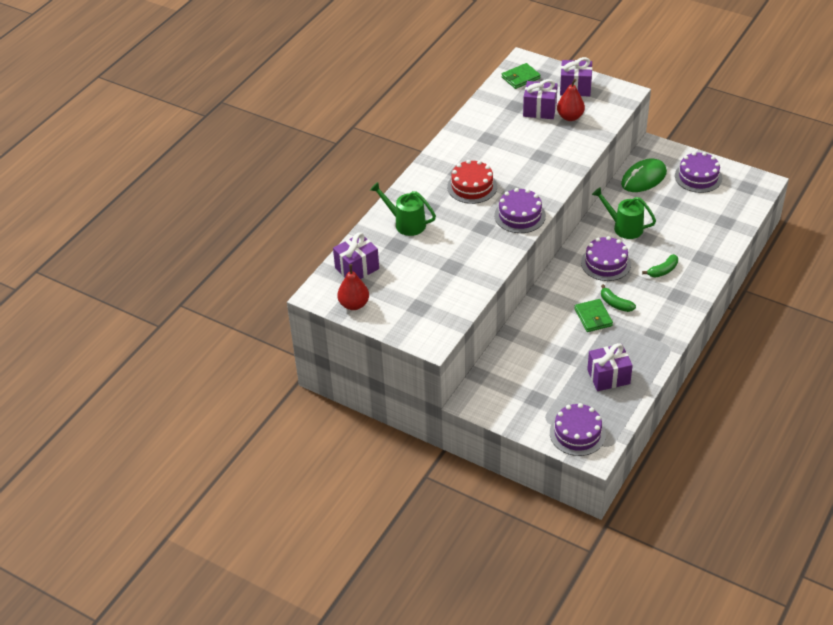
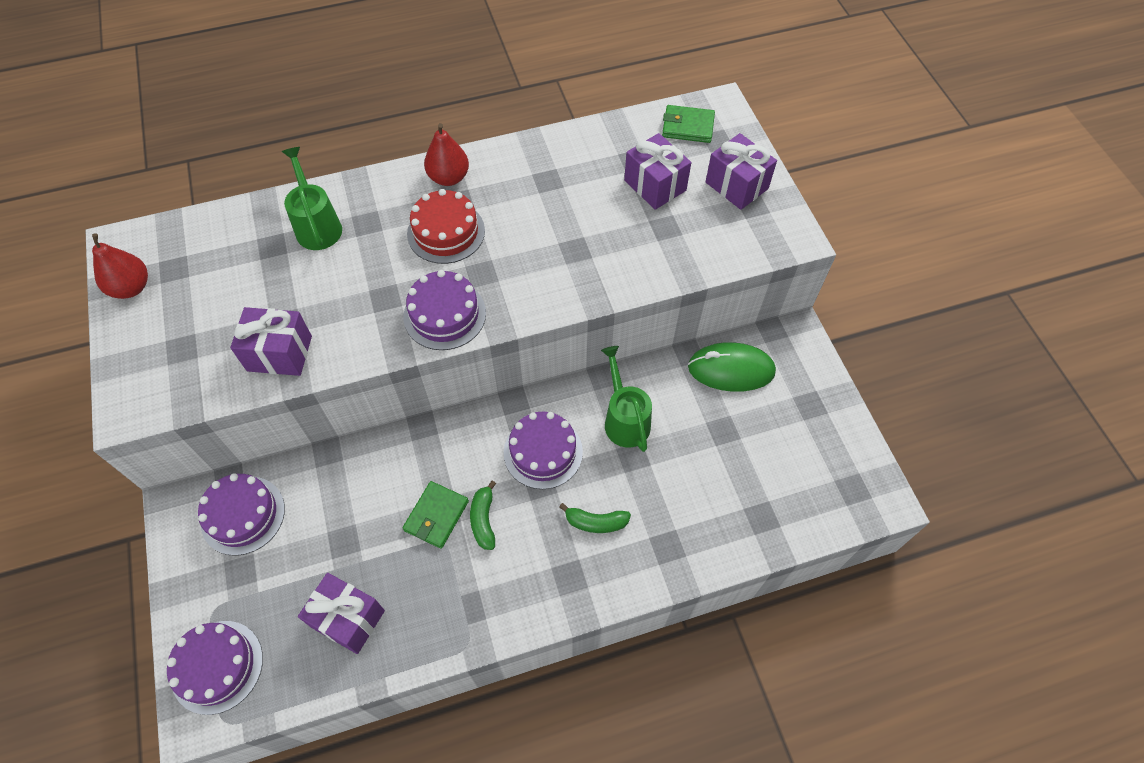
camera: 40 degrees right, 15 degrees up
(357, 268) = (196, 243): purple gift -> purple gift (279, 353)
(570, 117) = (679, 221): red pear -> red pear (449, 177)
(698, 177) = (803, 422): purple cake -> purple cake (243, 515)

